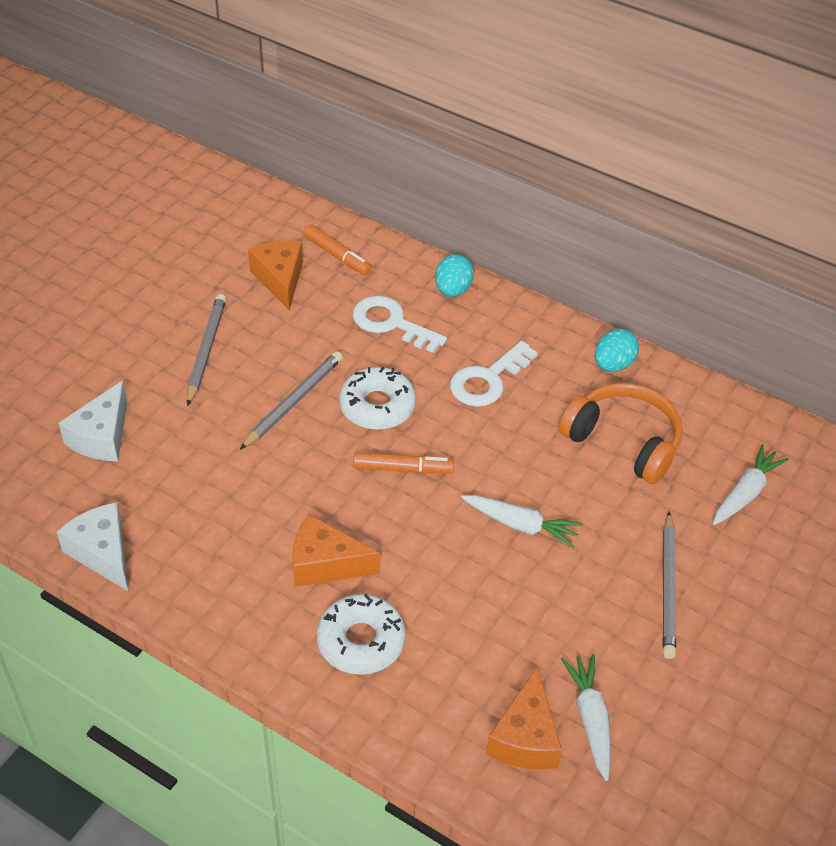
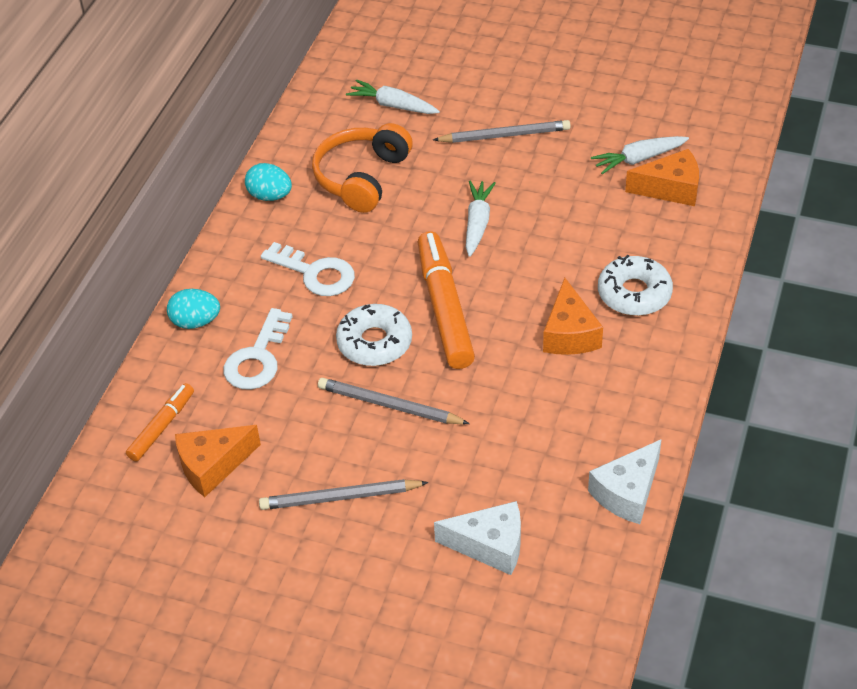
camera: 100 degrees left, 0 degrees up
(403, 469) = (445, 308): orange marker -> orange marker, size x1.83

